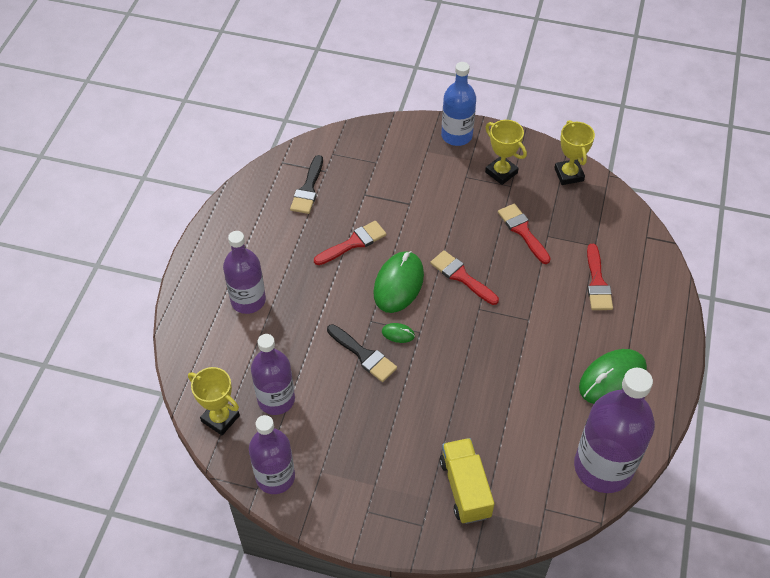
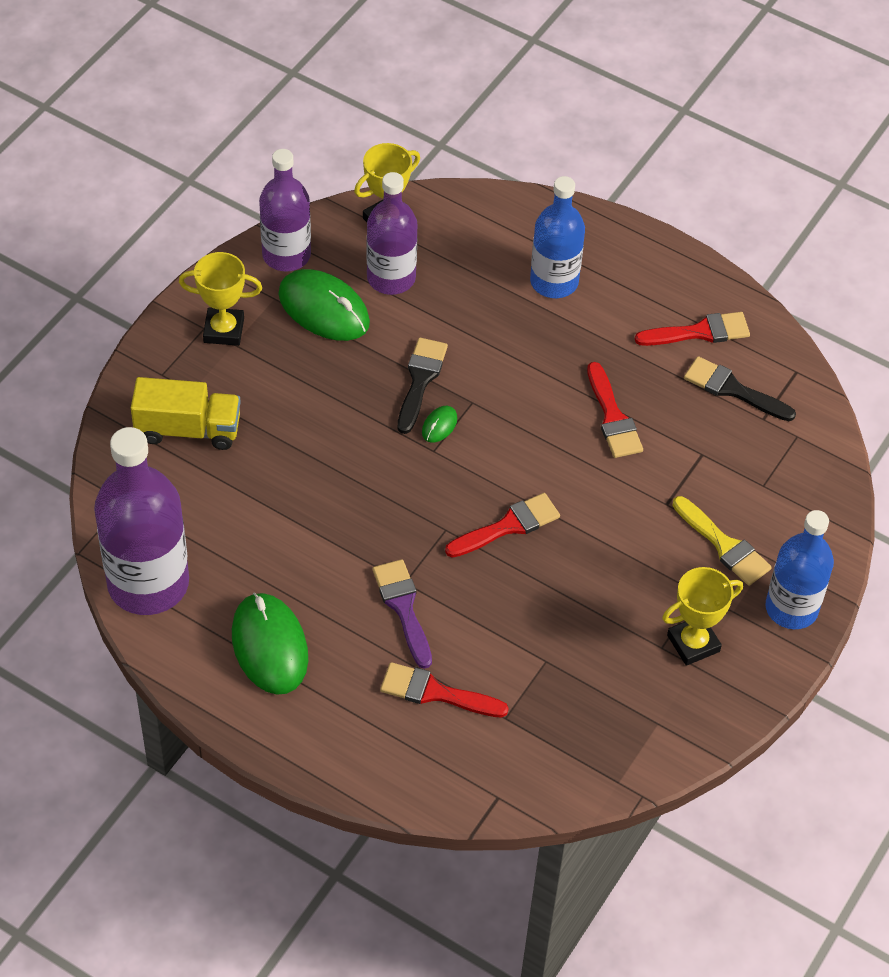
camera: 105 degrees right, 0 degrees up
(248, 300) = (554, 281): purple bottle -> blue bottle
(364, 355) = (420, 380): black brush -> black brush turned 135 degrees clockwise
(398, 284) = (522, 449): green mouse -> green mouse (324, 309)
(427, 172) = (724, 545): none -> yellow brush
(522, 231) = (565, 631): red brush -> red brush (699, 332)
(547, 315) = (403, 608): none -> purple brush
(568, 174) = (661, 737): yellow trophy -> yellow trophy (224, 330)

